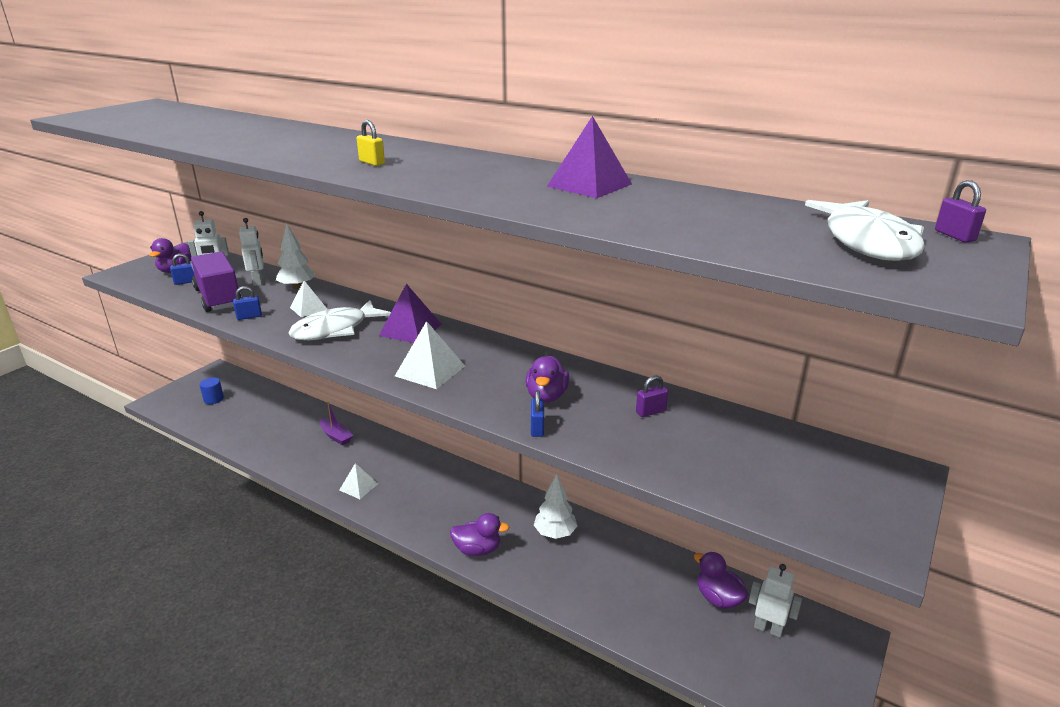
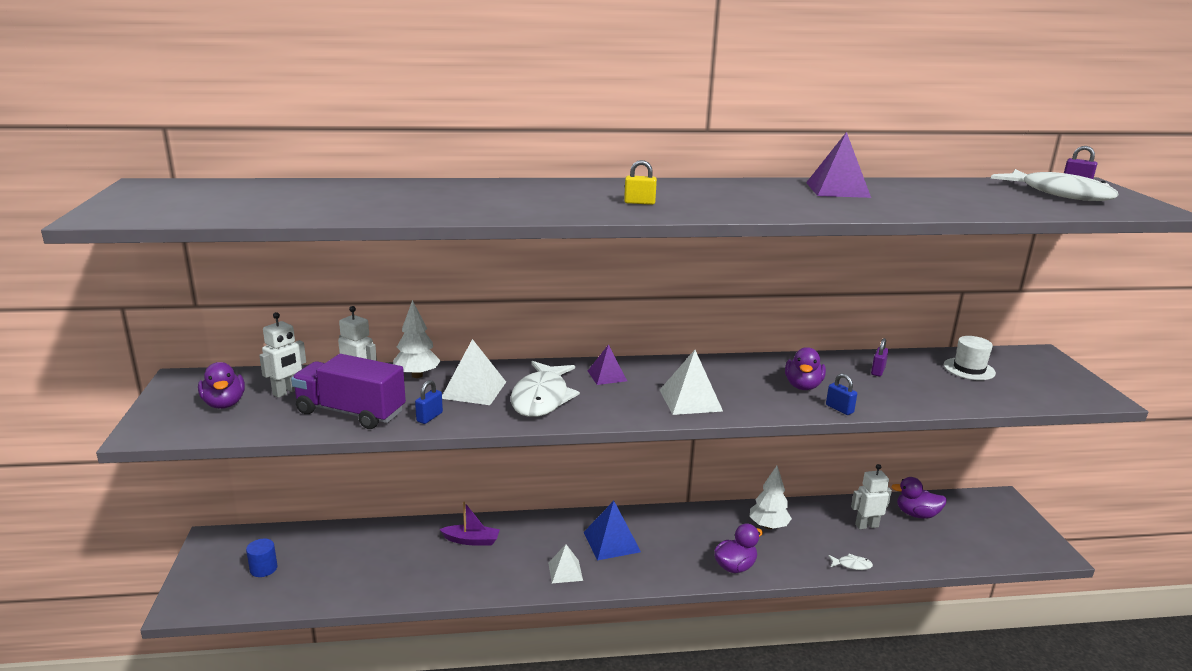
camera: 40 degrees left, 5 degrees down
(186, 282) = (269, 410): blue padlock -> none
(308, 308) = (474, 390): white pyramid -> white pyramid, size x1.54
(410, 329) = (607, 375): purple pyramid -> purple pyramid, size x0.65
(418, 482) = (611, 542): none -> blue pyramid
(546, 396) = (803, 386): purple duck -> purple duck turned 45 degrees clockwise
(578, 605) = (852, 565): none -> white fish
(763, 449) = (969, 369): none -> white hat
(768, 628) = (962, 517): white robot -> white robot (866, 525)

